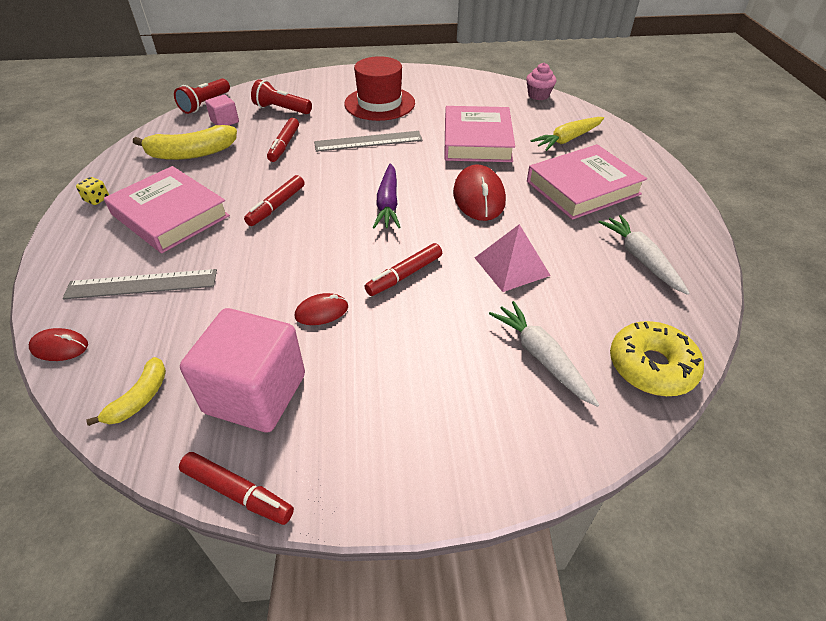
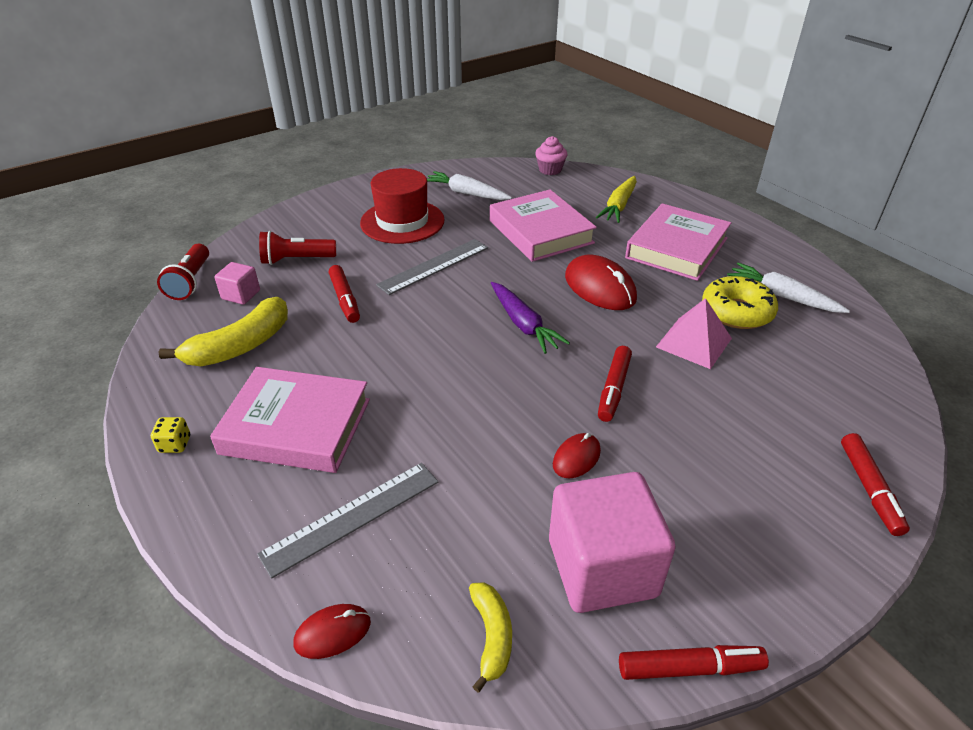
camera: 30 degrees left, 5 degrees down
(276, 206) = (411, 369): red marker -> red marker (869, 489)
(541, 357) = (796, 413): white carrot -> white carrot (466, 193)
(651, 366) = (876, 384): yellow donut -> yellow donut (736, 312)

